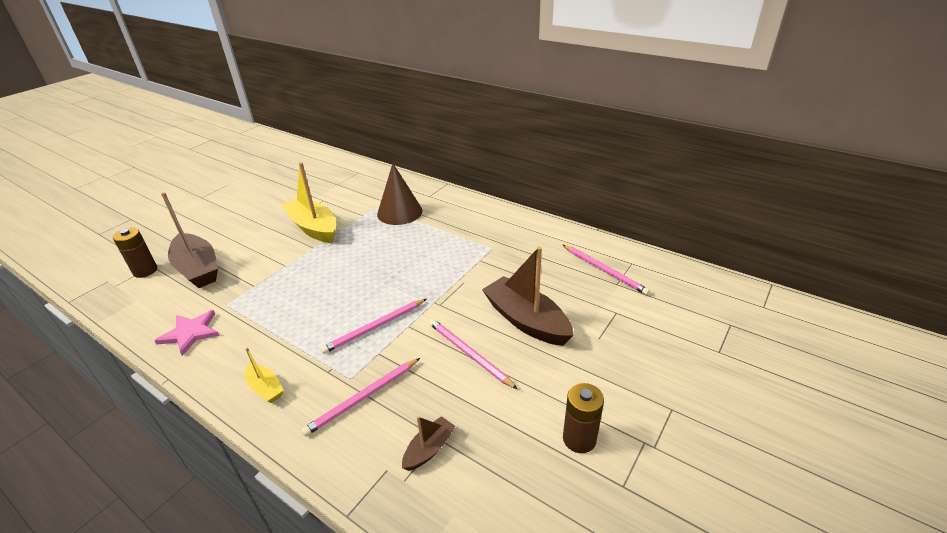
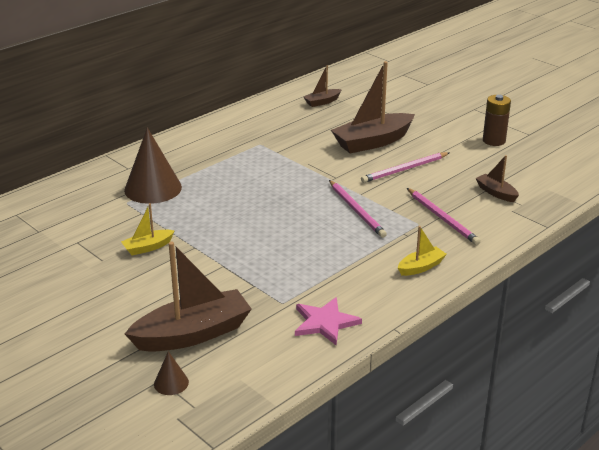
camera: 80 degrees left, 5 degrees down
(145, 271) = (171, 383): brown battery -> brown cone
(314, 228) = (148, 247): yellow boat -> yellow boat, size x0.49
(604, 271) = (322, 102): pink pencil -> brown boat

